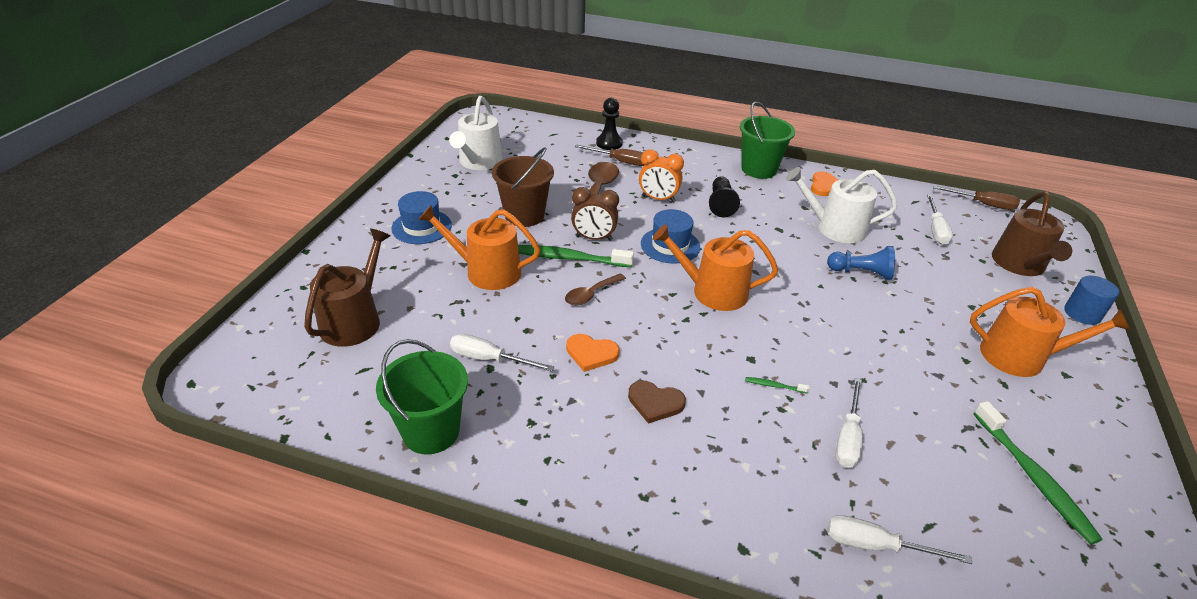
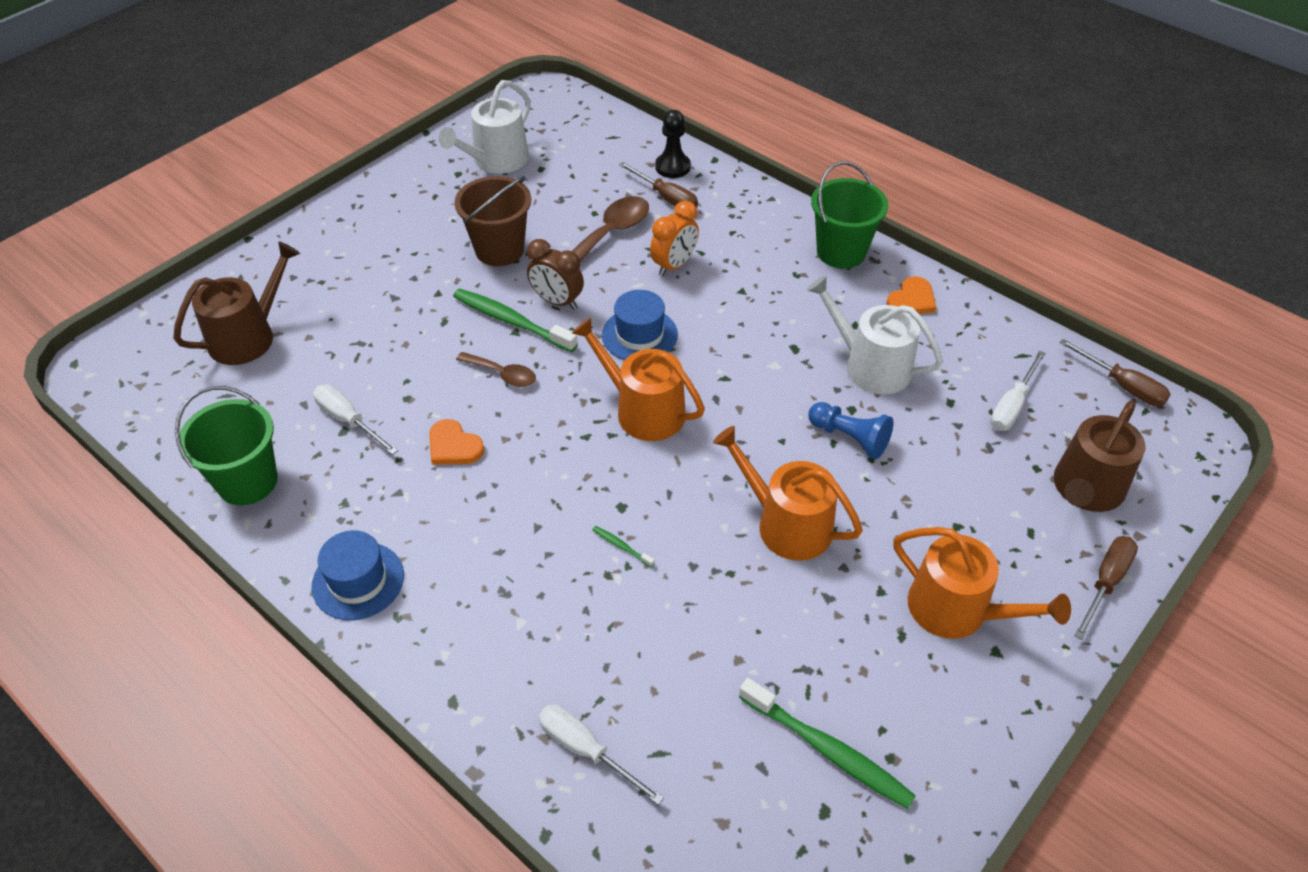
camera: 25 degrees right, 10 degrees up
(421, 227) = (379, 237): blue hat -> blue hat (358, 581)
(486, 271) = (411, 314): orange watering can -> orange watering can (786, 524)
(591, 294) = (503, 374): brown spoon -> brown spoon turned 135 degrees counterclockwise
(655, 403) = (479, 523): brown heart -> none
(658, 199) = (674, 265): orange clock -> orange clock turned 90 degrees counterclockwise
(721, 204) = (747, 293): black pawn -> none
(848, 437) = (654, 631): white screwdriver -> none
(1033, 477) = (828, 750): green toothbrush -> green toothbrush turned 60 degrees counterclockwise
(1082, 313) = (1105, 582): blue cylinder -> brown screwdriver

